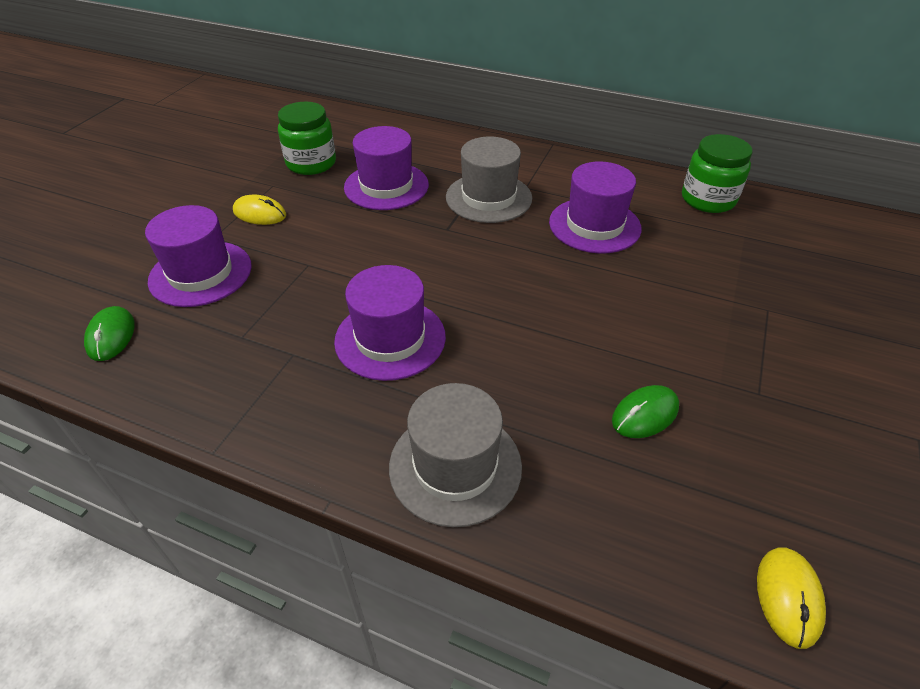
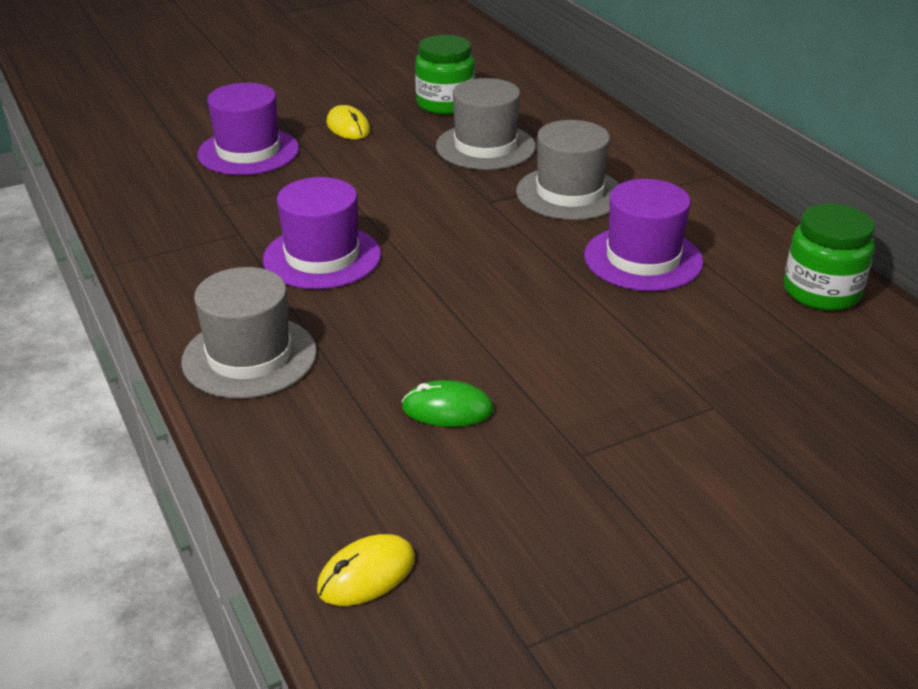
camera: 40 degrees right, 10 degrees down
(111, 336) = (141, 166): green mouse -> none
(386, 186) = (485, 147): purple hat -> grey hat

